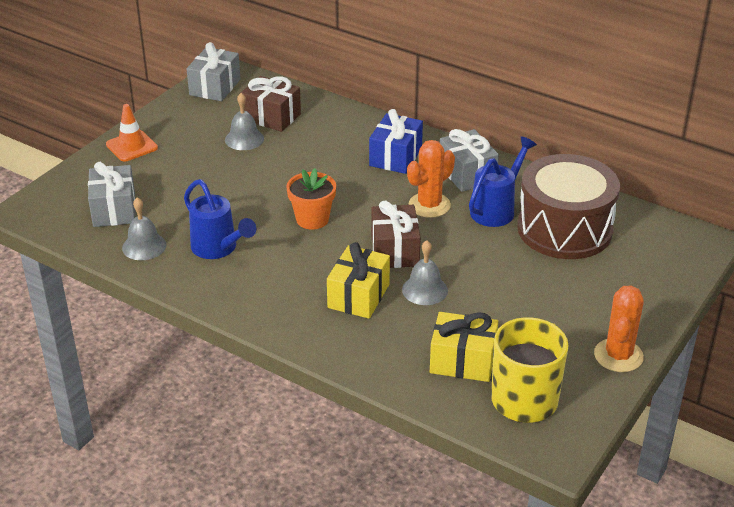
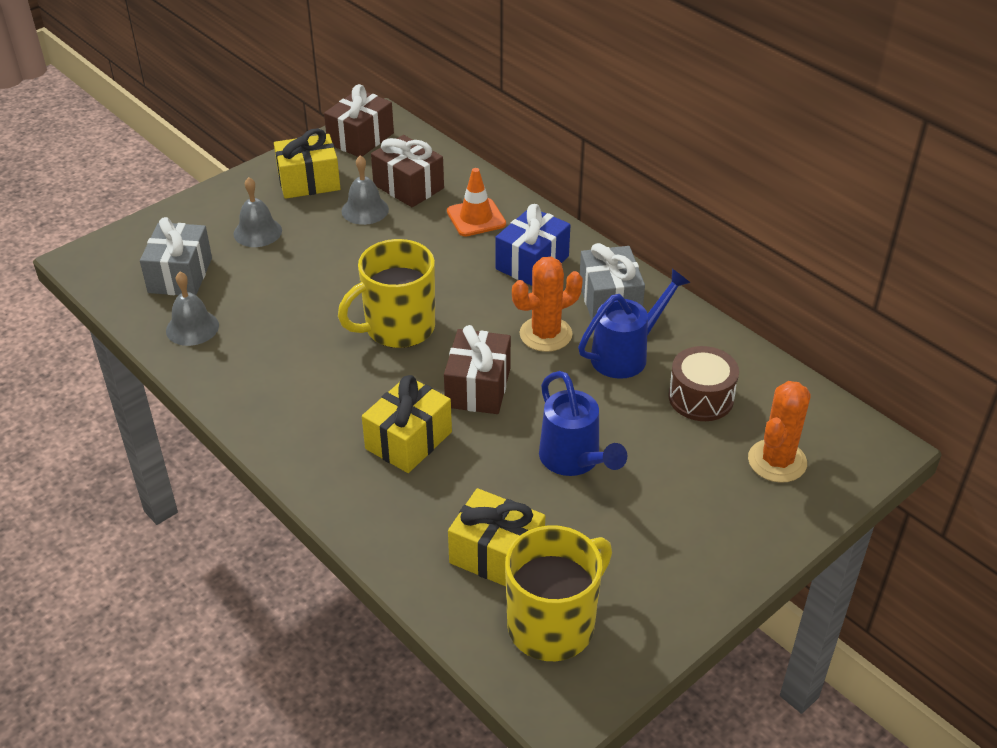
camera: 15 degrees right, 5 degrees up
(132, 146) = (235, 198): orange traffic cone -> orange traffic cone (476, 218)
(188, 125) = (309, 182): none -> yellow gift
(215, 87) = (360, 138): grey gift -> brown gift
(218, 248) = (273, 346): blue watering can -> blue watering can (574, 460)
(312, 219) = (398, 328): orange flower pot -> yellow mug
(424, 290) = (491, 447): grey bell -> grey bell (257, 232)
(564, 229) = (701, 398): brown drum -> brown drum, size x0.53
(618, 355) = (697, 589): orange cactus -> orange cactus (777, 461)

